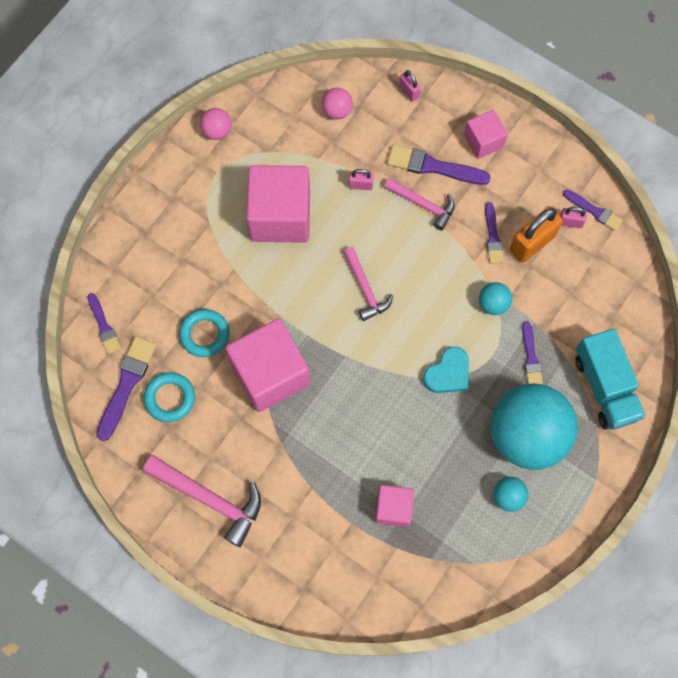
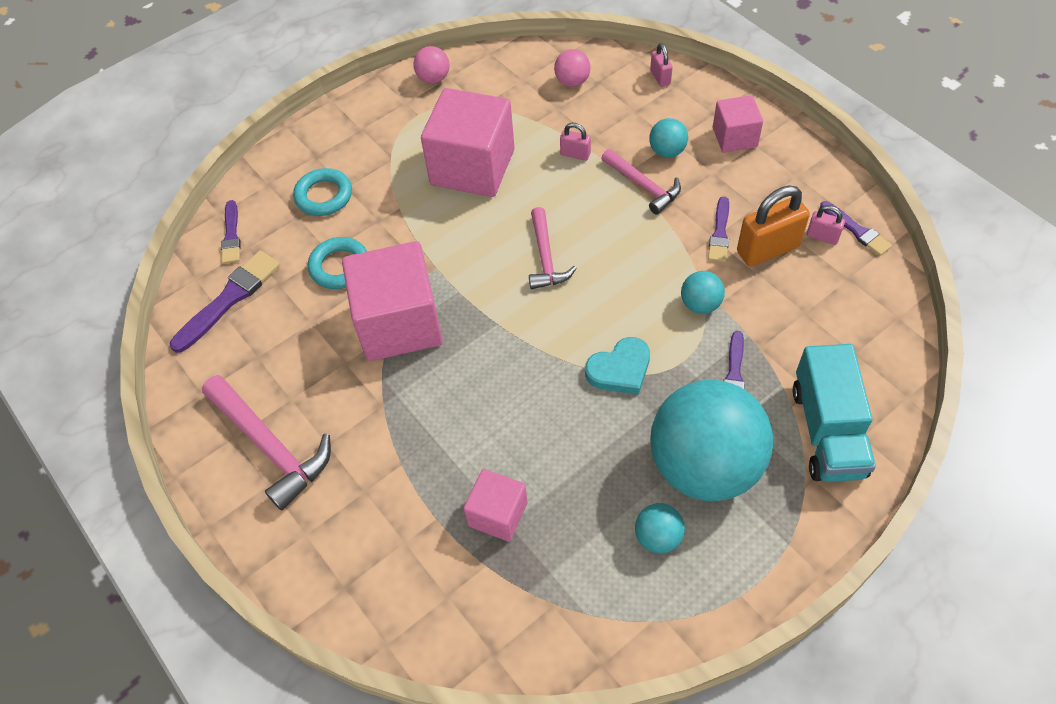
camera: 20 degrees right, 15 degrees down
(170, 398) = (271, 324): turquoise ring -> turquoise ring (324, 196)
(433, 166) = (667, 151): purple brush -> turquoise ball

